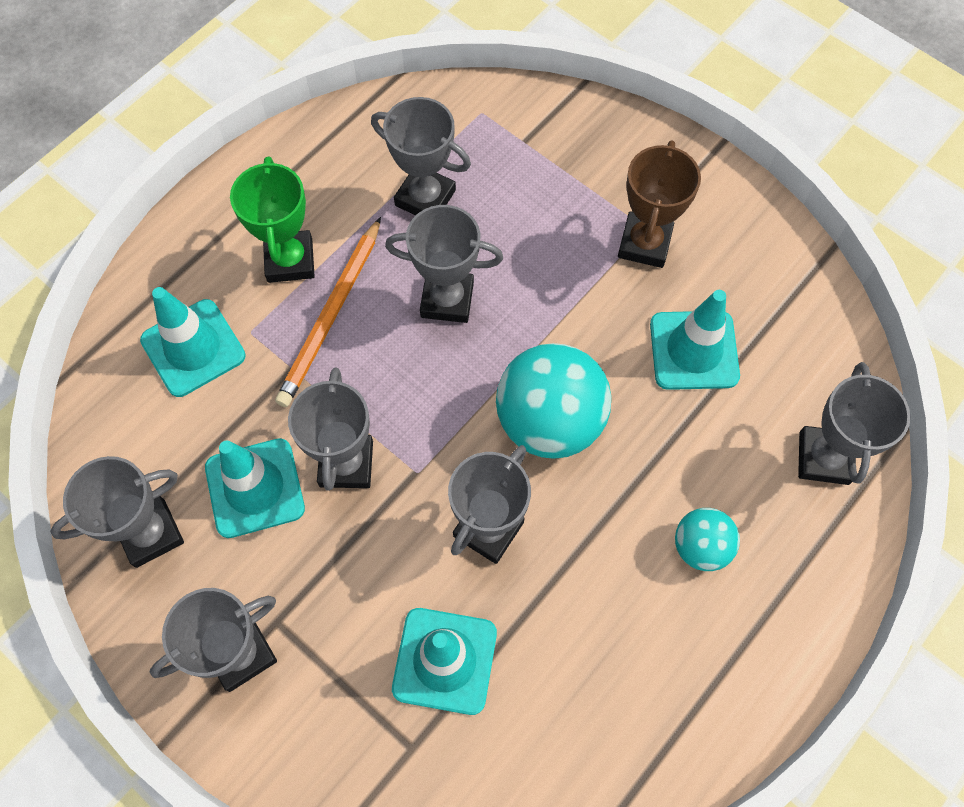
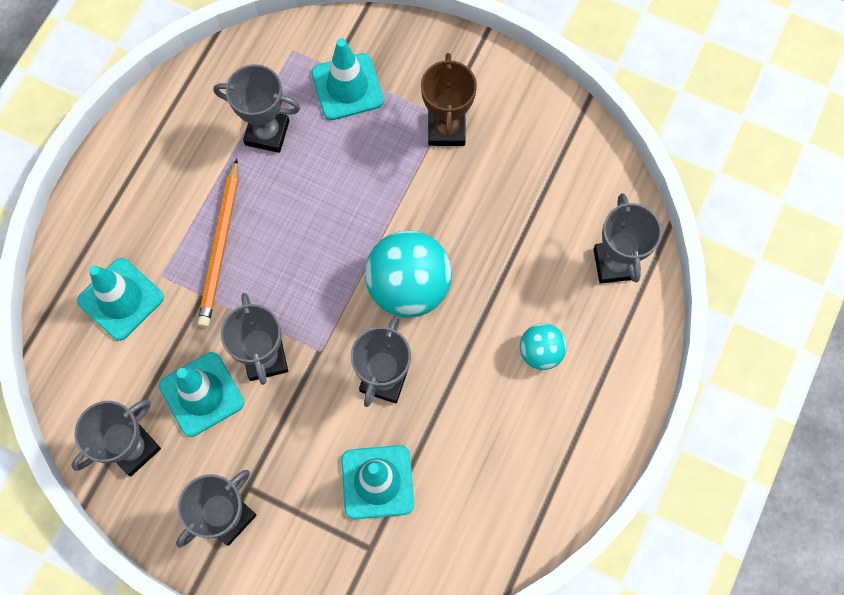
camera: 15 degrees left, 5 degrees up
(290, 260) = (175, 210): green trophy -> none
(447, 299) = (306, 211): grey trophy -> none
(694, 350) = (502, 205): turquoise traffic cone -> turquoise traffic cone (347, 87)

